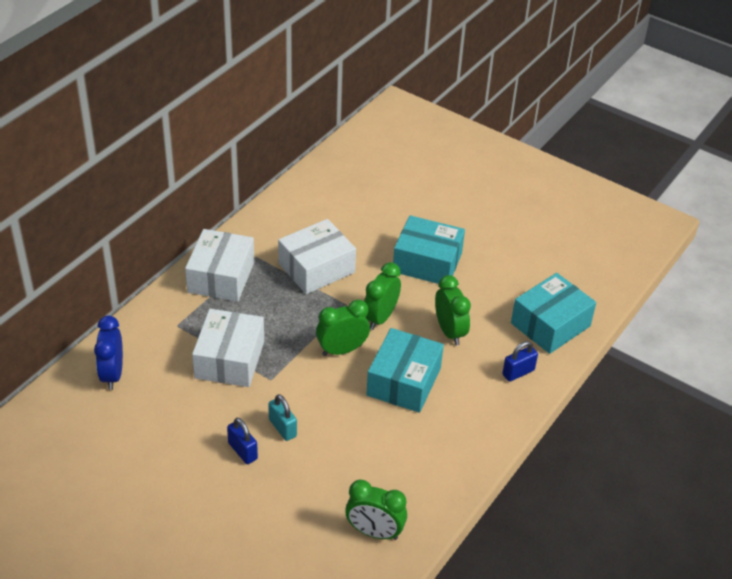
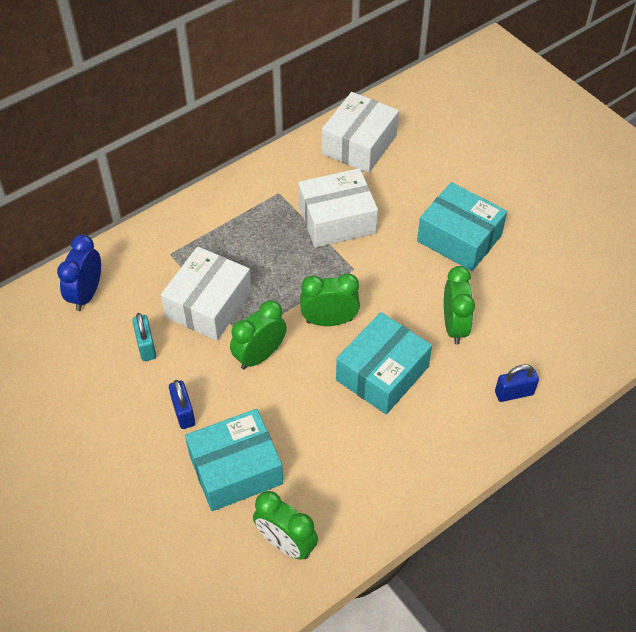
camera: 20 degrees right, 10 degrees up
(221, 277) = (234, 209): white box -> white box (359, 144)
(282, 428) = (234, 396): turquoise padlock -> turquoise padlock (146, 346)
(380, 318) = (384, 292): green clock -> green clock (259, 356)
(550, 324) = (572, 343): turquoise box -> turquoise box (236, 469)

